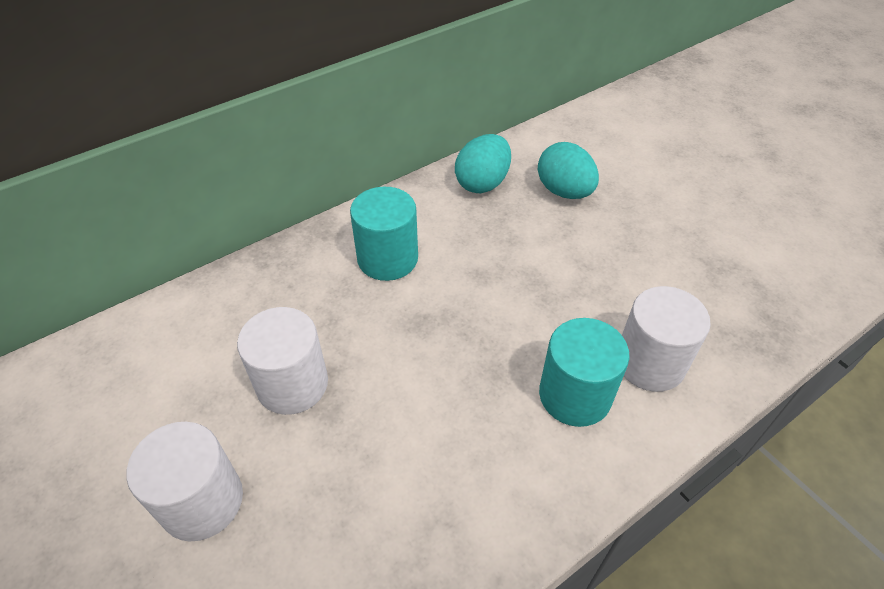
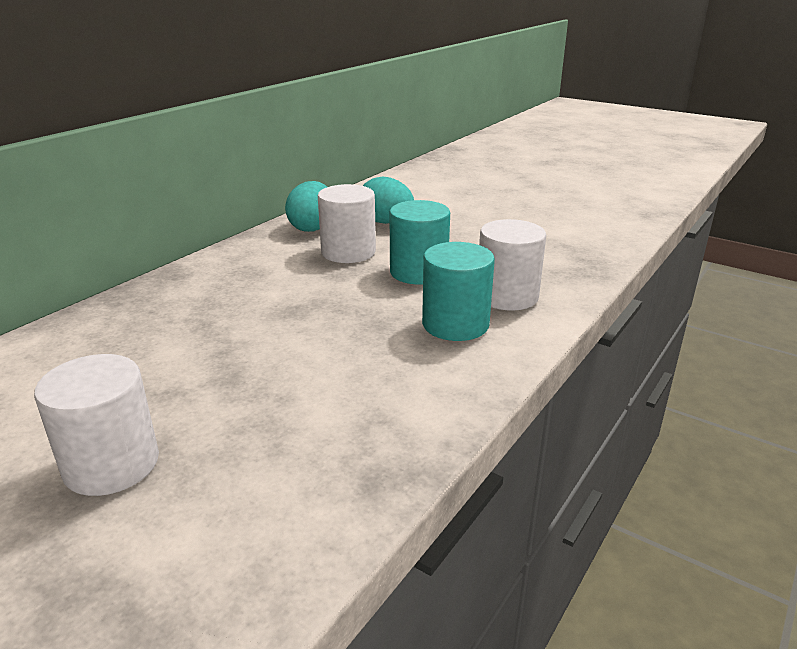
camera: 20 degrees left, 20 degrees down
(292, 384) = (181, 368): white cylinder -> white cylinder (348, 252)
(387, 258) = (244, 280): turquoise cylinder -> turquoise cylinder (418, 272)

